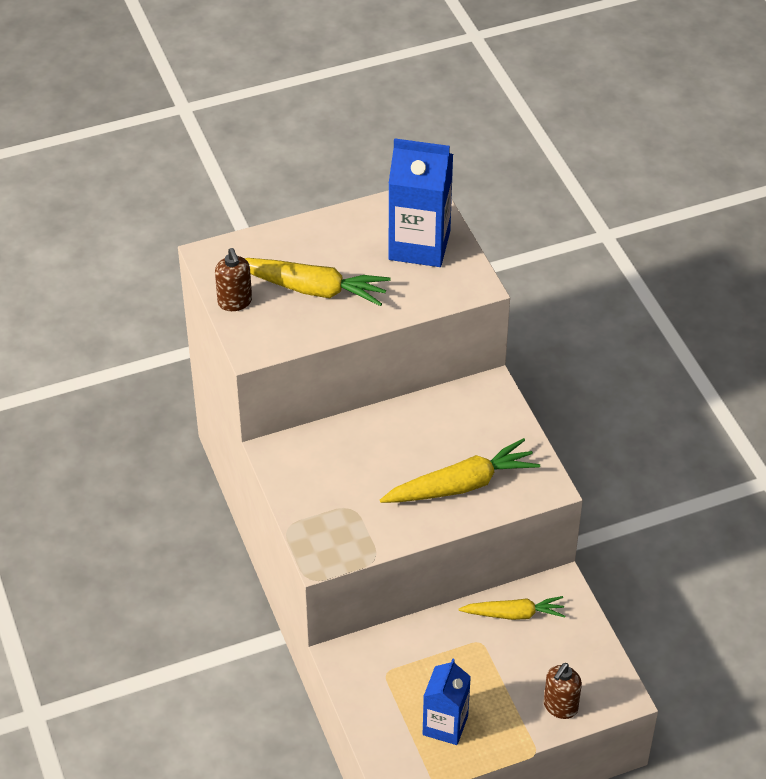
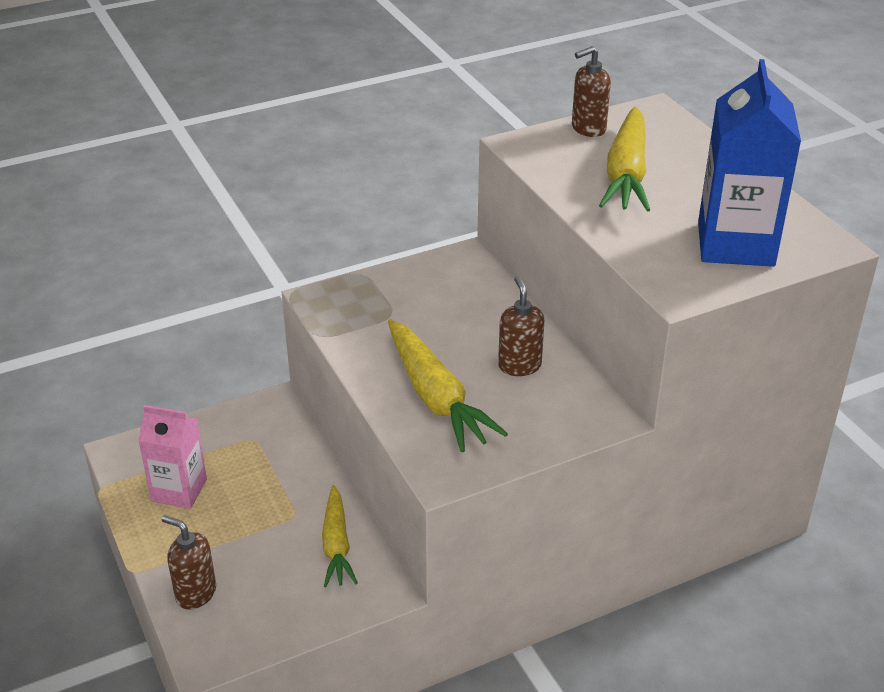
camera: 85 degrees right, 10 degrees down
(428, 431) = (519, 366): none -> brown soap dispenser
(445, 725) = (179, 490): blue carton -> pink carton

